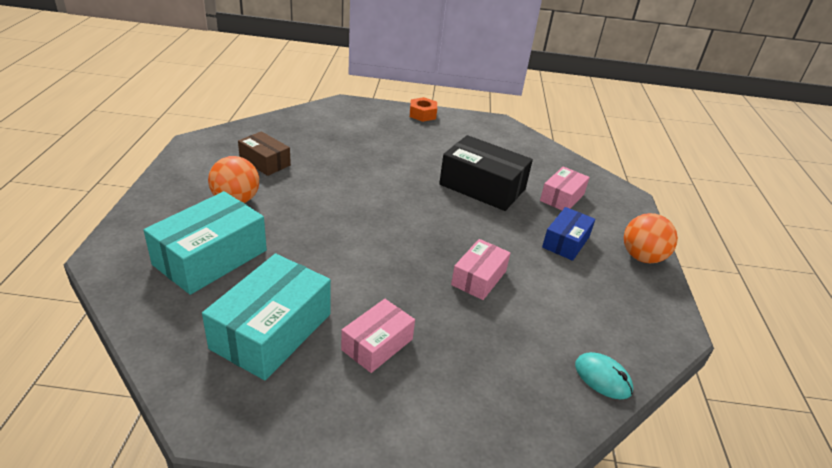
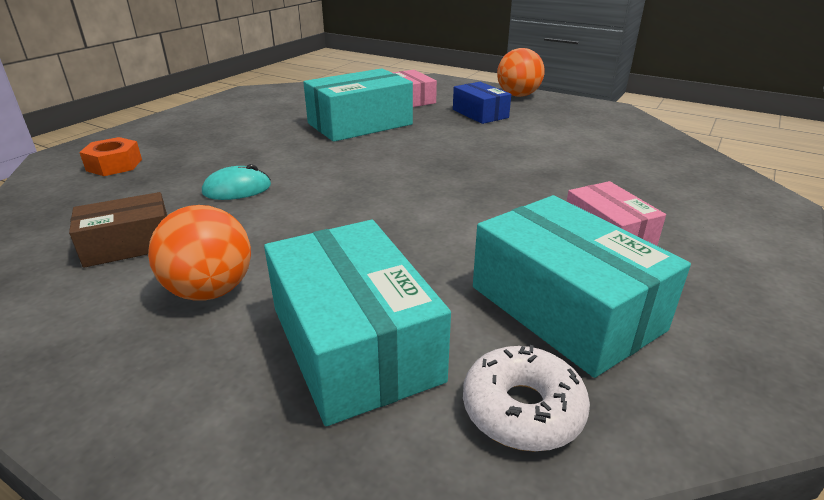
camera: 60 degrees left, 5 degrees down
(177, 324) = (522, 409): none -> white donut
(422, 114) = (174, 119): orange nut -> orange nut (114, 165)
(479, 278) = (514, 159): pink box -> none
(482, 187) = (360, 124): black box -> turquoise box
(602, 378) = (666, 144): turquoise mouse -> turquoise mouse (237, 189)

